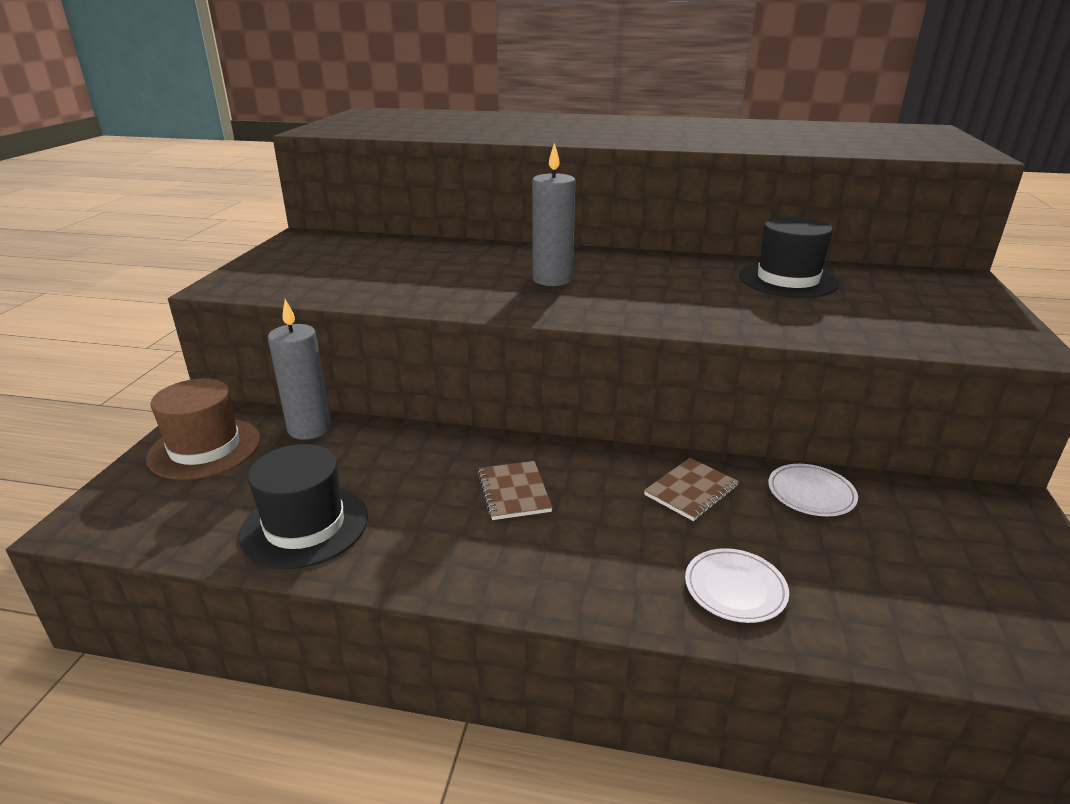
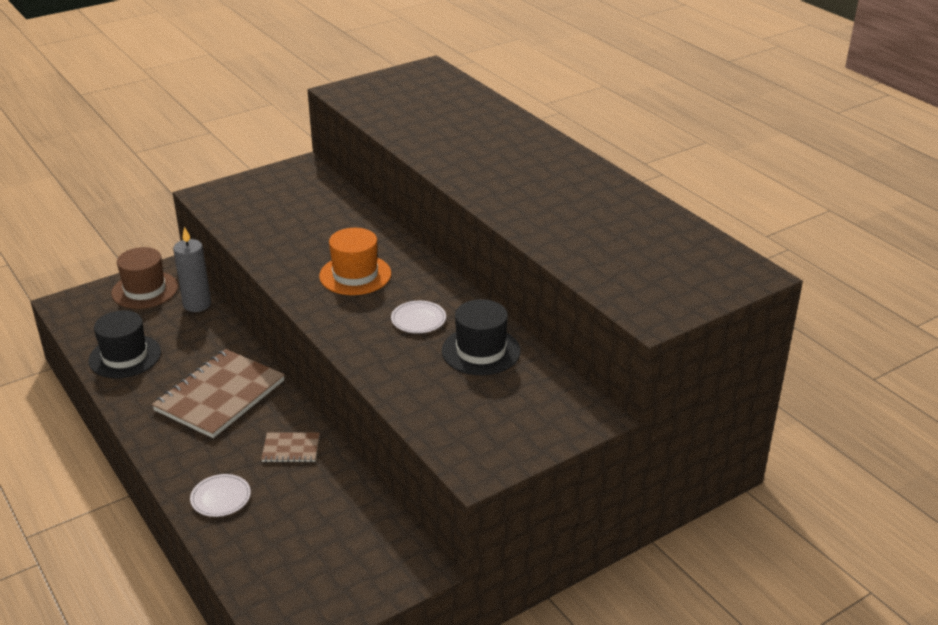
camera: 45 degrees right, 5 degrees up
(514, 492) = (220, 396): brown notebook -> brown notebook, size x2.12
(552, 279) = (355, 275): grey candle -> orange hat
(811, 493) = (340, 490): white plate -> white plate (418, 319)

